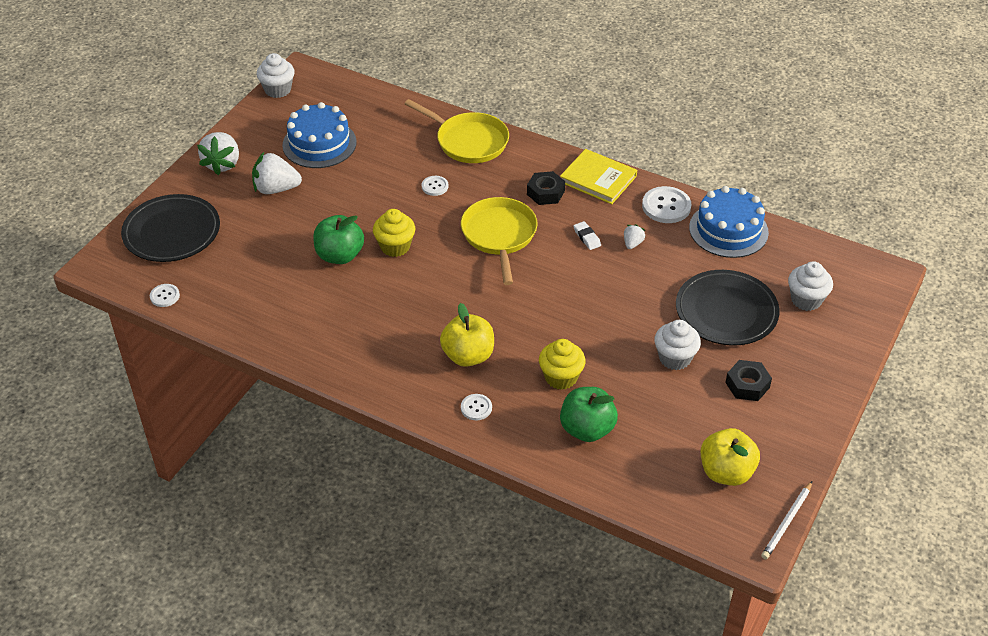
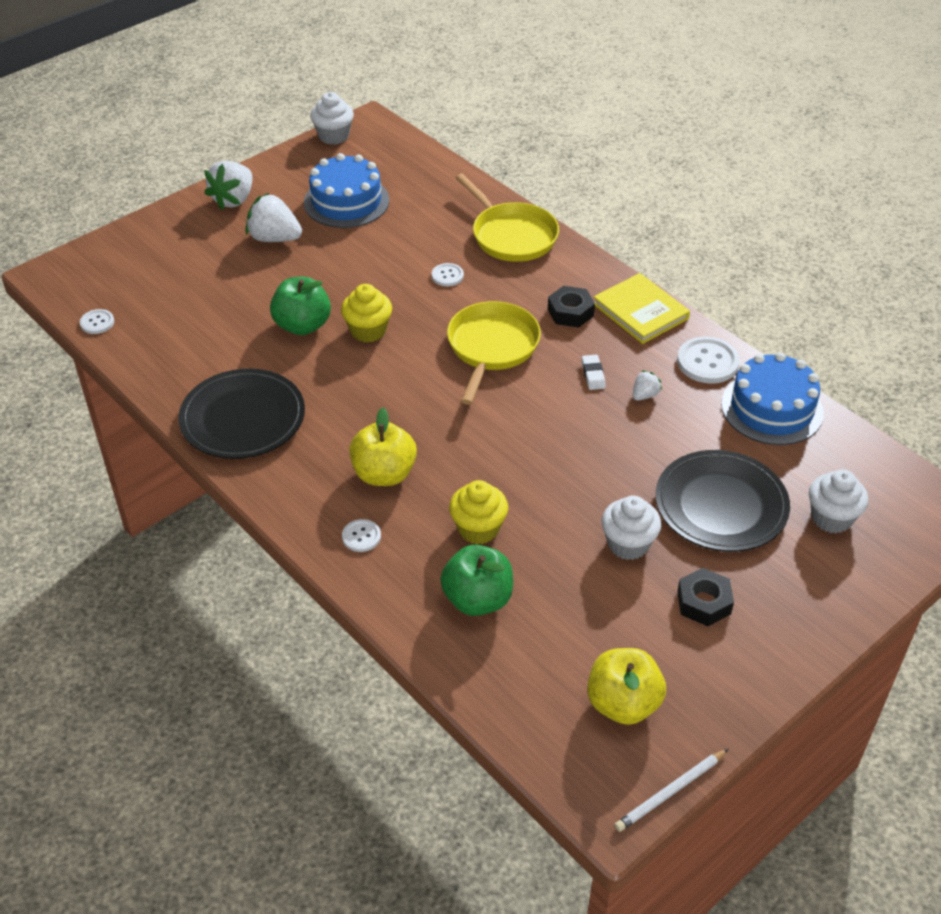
camera: 20 degrees right, 0 degrees up
(172, 232) = (142, 258): black plate -> black plate (243, 419)

